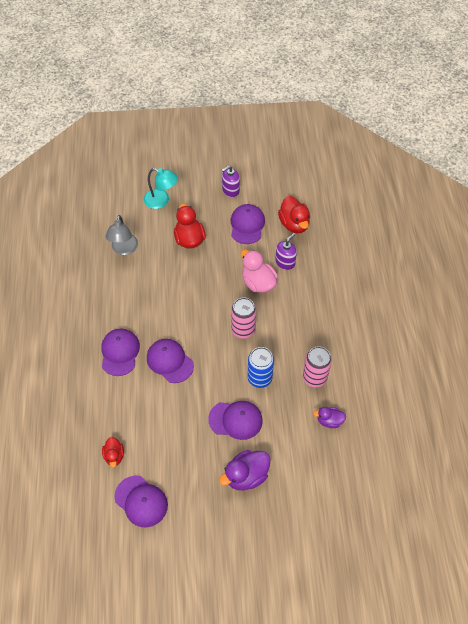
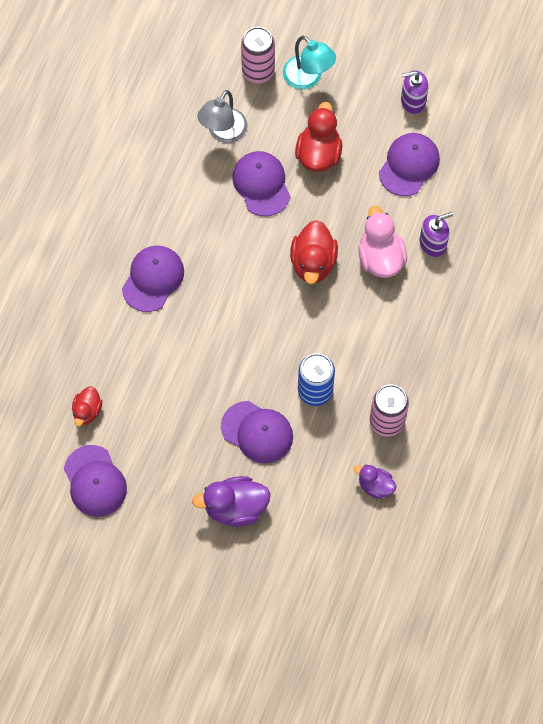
camera: 25 degrees right, 10 degrees up
(170, 361) = (211, 318): purple cap -> purple cap (261, 184)
(243, 329) = (327, 316): pink can -> pink can (258, 71)
(294, 224) = (476, 191): red duck -> red duck (313, 263)

